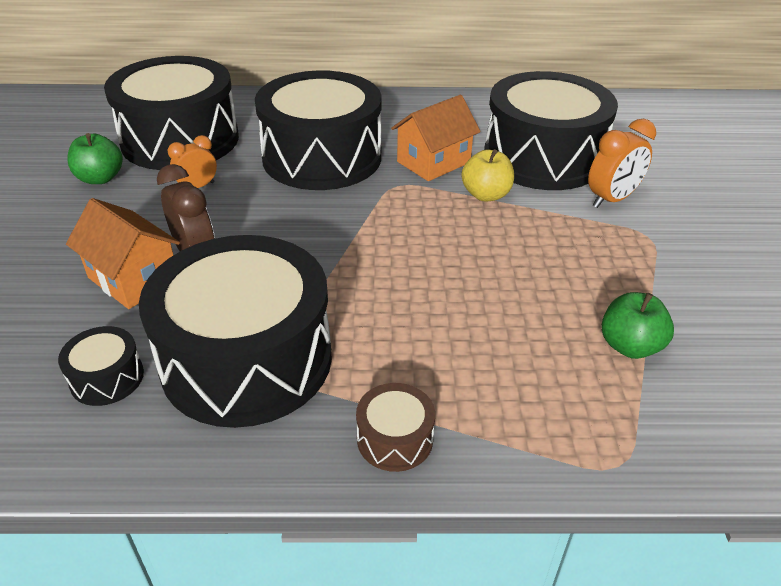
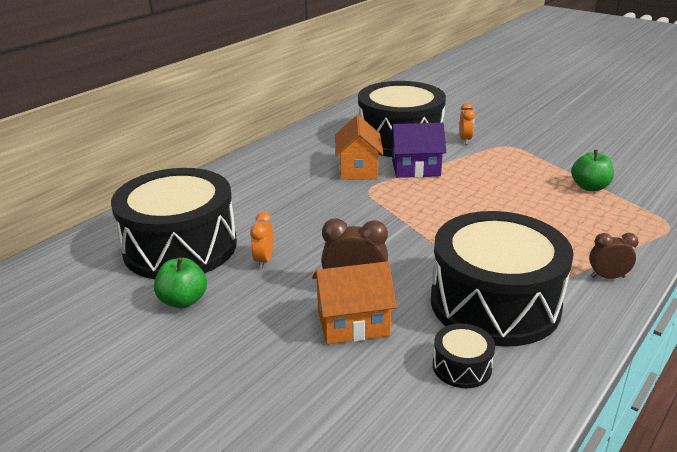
camera: 50 degrees left, 10 degrees down
(322, 157) = (296, 201): black drum -> none
(395, 439) = (607, 277): brown drum -> brown clock
(486, 195) = (416, 168): yellow apple -> purple house
(611, 199) = (465, 140): orange clock -> orange clock, size x0.66

